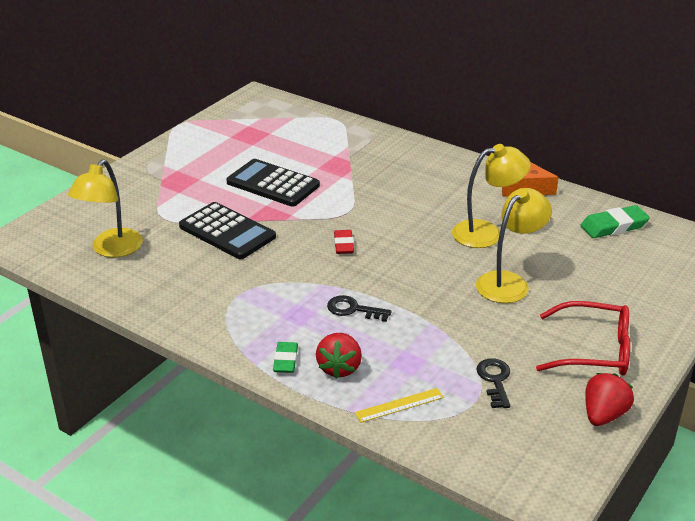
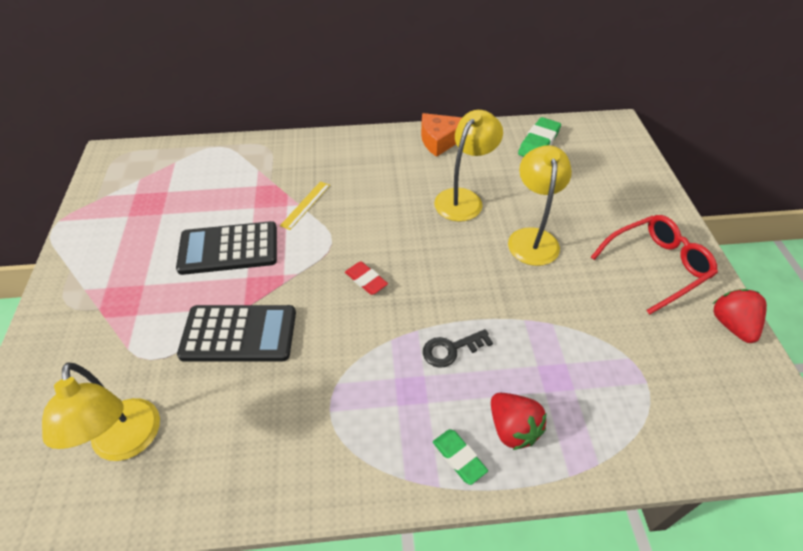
camera: 40 degrees left, 15 degrees up
(399, 405) = (603, 433): yellow ruler -> yellow ruler (305, 205)
(495, 380) = (633, 346): black key -> none

